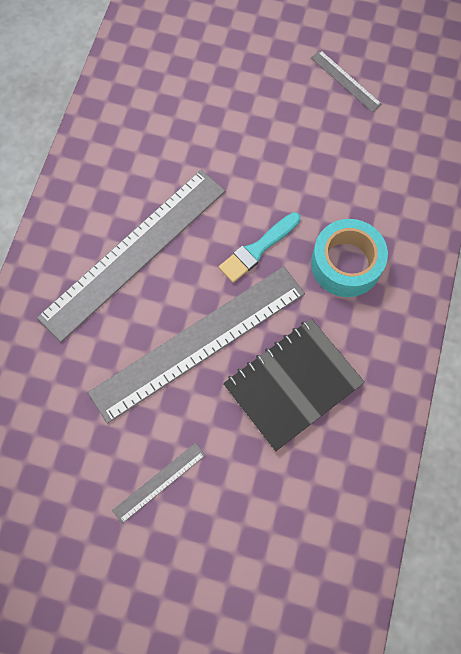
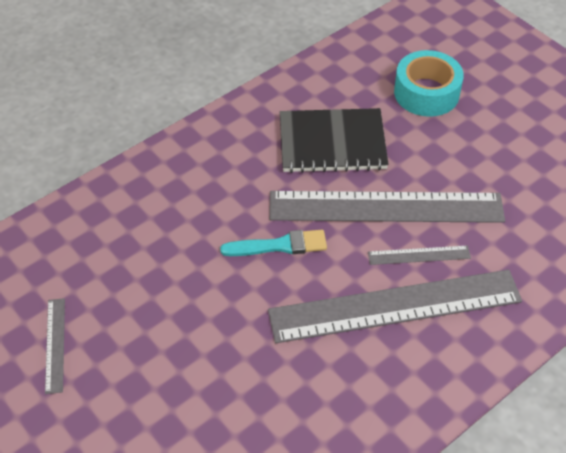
camera: 145 degrees left, 20 degrees down
(159, 482) = (480, 140): grey ruler -> grey ruler (419, 255)
(346, 264) = (216, 194): turquoise tape -> turquoise tape (426, 93)

